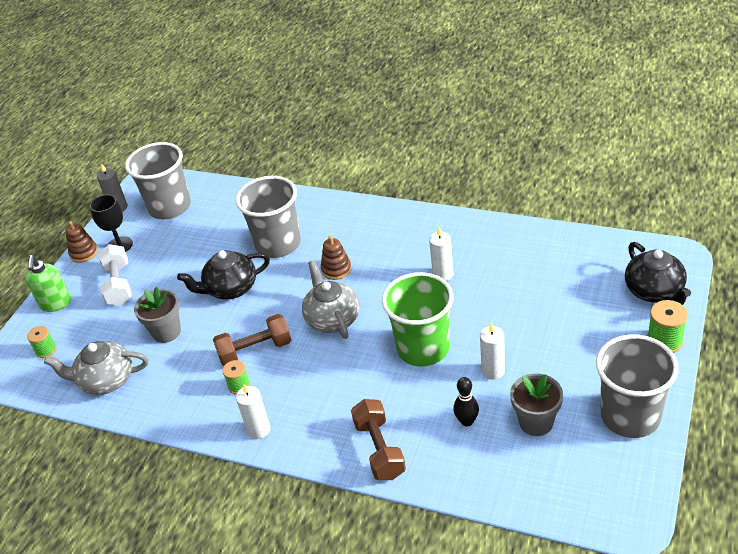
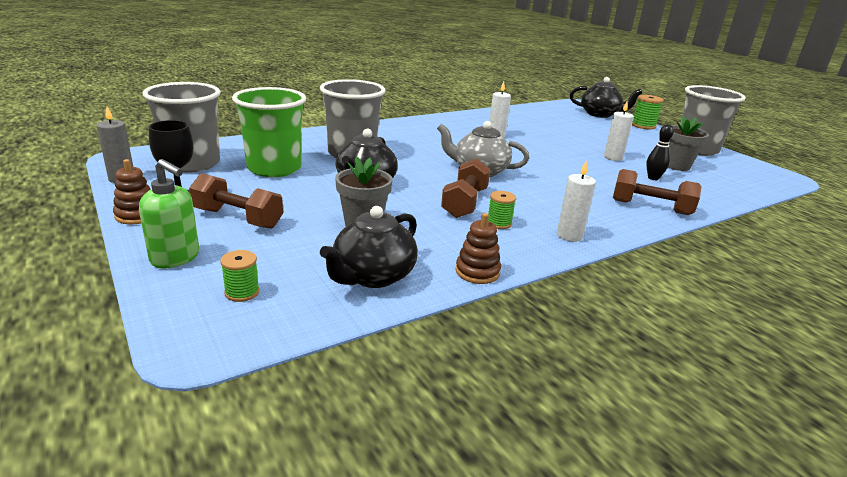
camera: 60 degrees left, 15 degrees down
(106, 380) = (372, 276): grey teapot -> black teapot
(119, 285) = (238, 218): white dumbbell -> brown dumbbell
(336, 269) = (426, 152): brown stacking toy -> brown stacking toy (477, 272)
(423, 348) = (560, 163): green cup -> green cup (274, 168)

